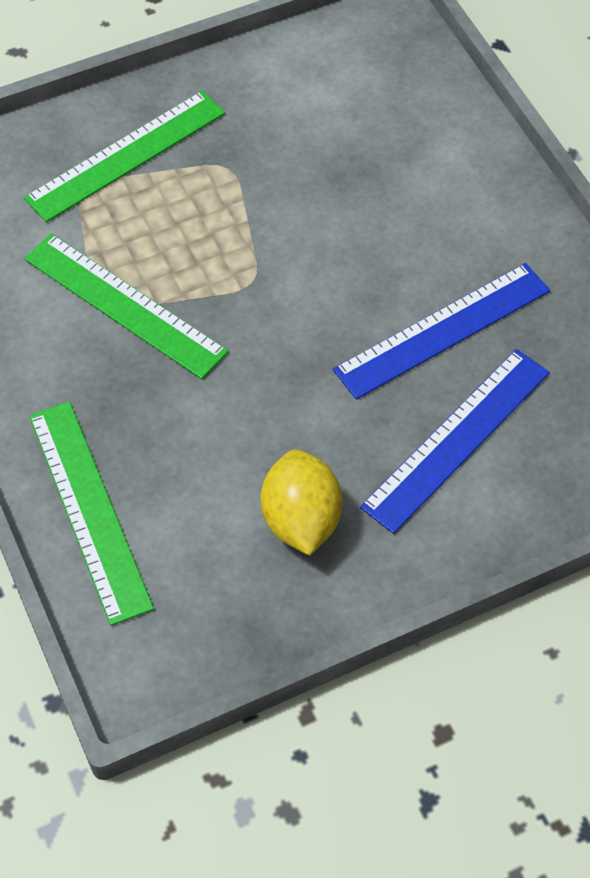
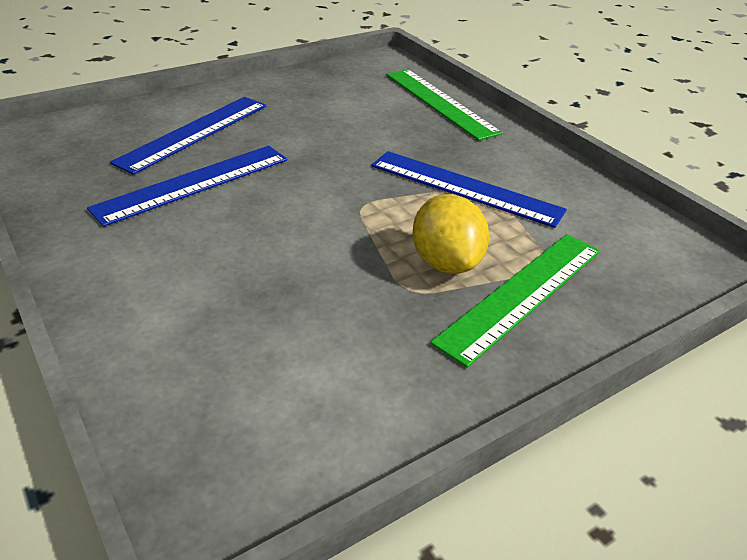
camera: 170 degrees right, 20 degrees down
(124, 305) = (465, 188): green ruler -> blue ruler
(301, 519) = (304, 102): yellow lemon -> yellow lemon (446, 263)

